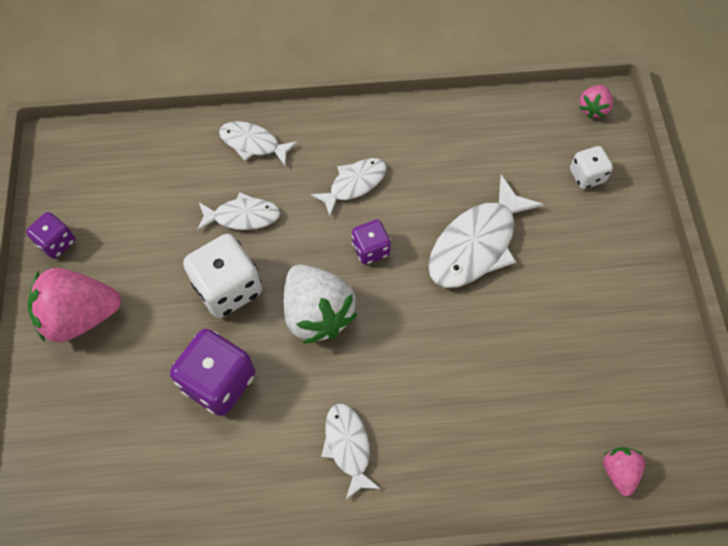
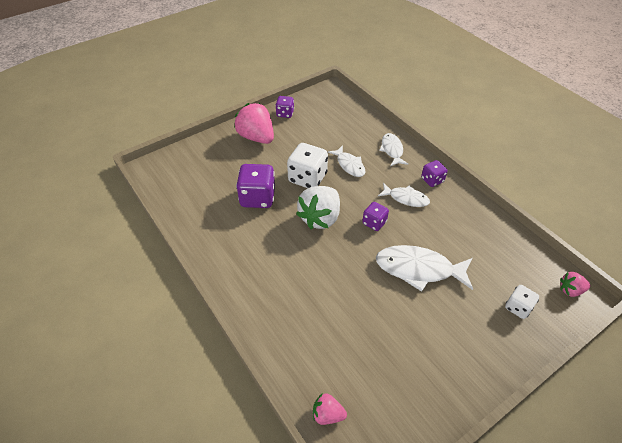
camera: 60 degrees right, 15 degrees down
(344, 132) = (432, 180): none -> purple dice
(348, 446) = (257, 264): white fish -> none
(619, 472) = (327, 414): pink strawberry -> pink strawberry turned 135 degrees counterclockwise

